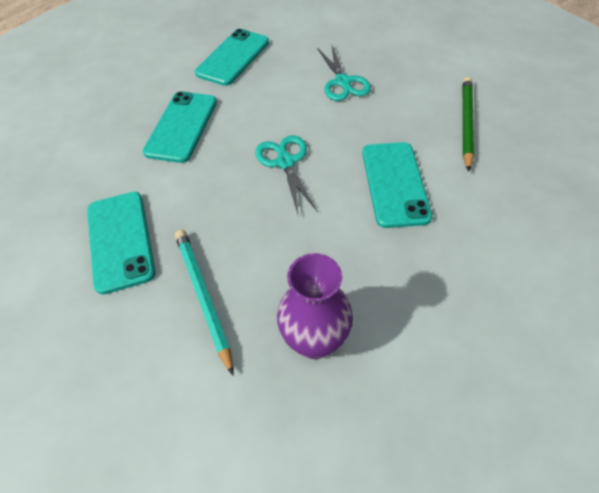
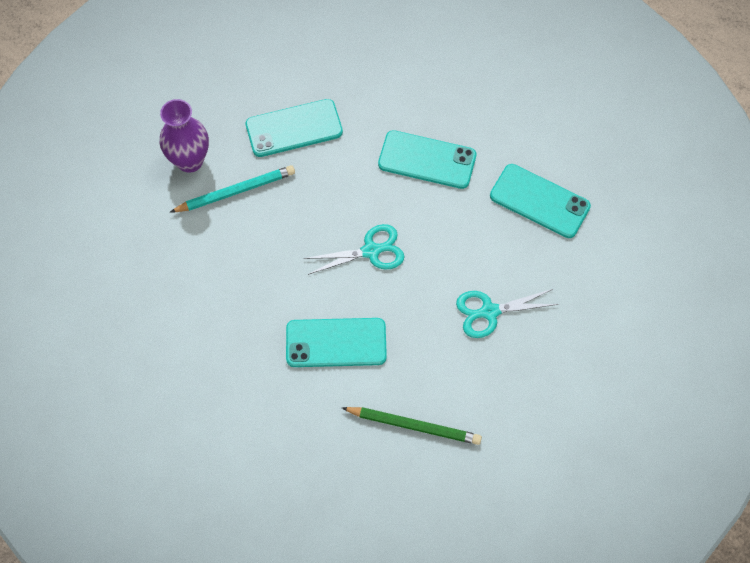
camera: 90 degrees right, 10 degrees up
(314, 341) = (190, 266): purple vase -> purple vase (190, 161)

